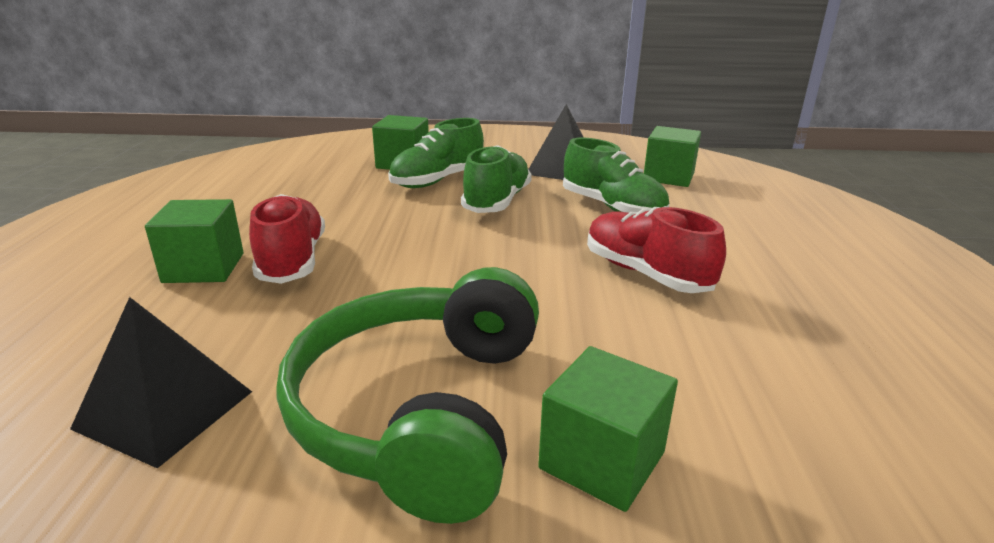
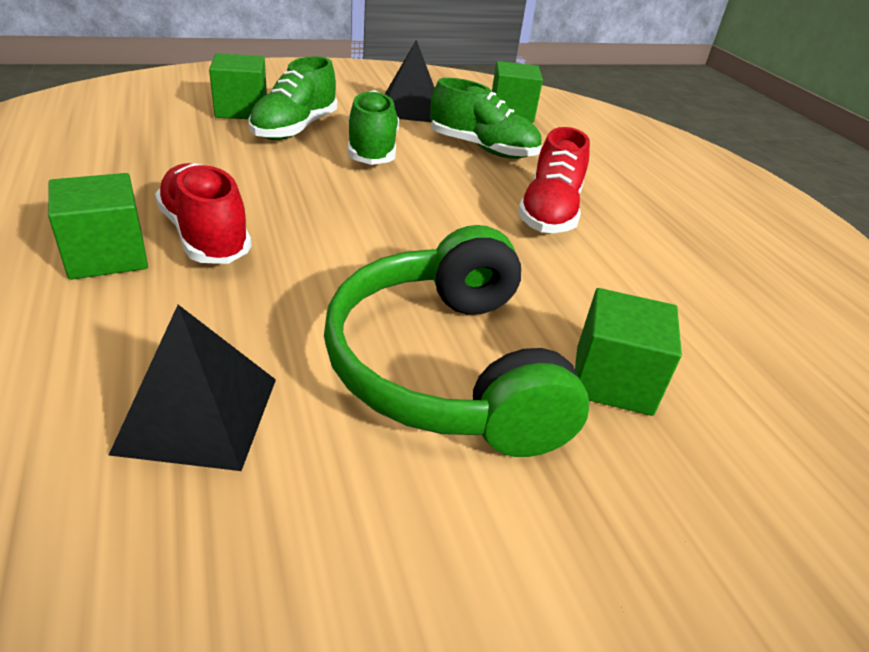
camera: 25 degrees left, 10 degrees up
(646, 274) = (549, 212): red shoe -> red shoe turned 105 degrees counterclockwise

